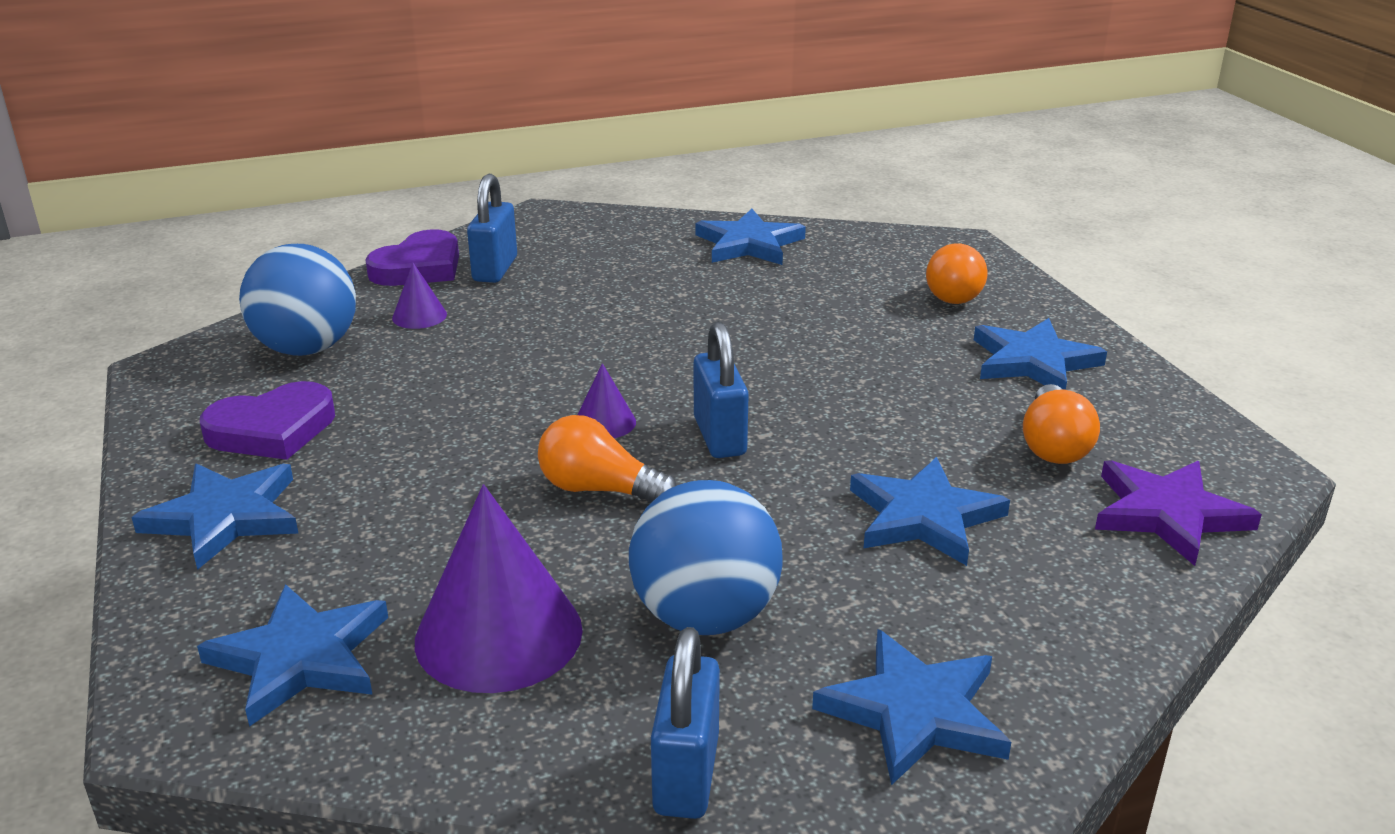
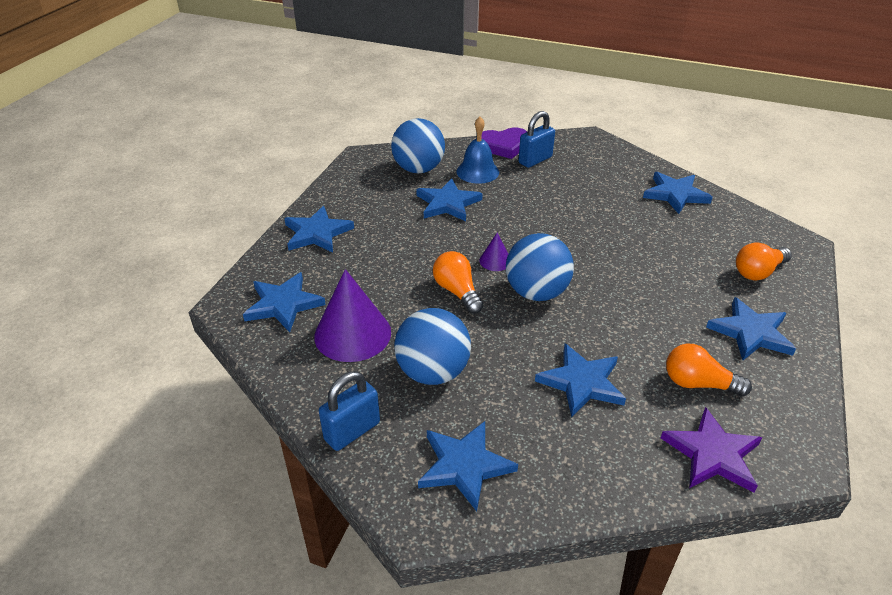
camera: 40 degrees right, 10 degrees up
(272, 429) = (369, 202): purple heart -> none
(419, 316) = (477, 171): purple cone -> blue bell
(424, 377) = (448, 203): none -> blue star
(719, 436) = (536, 292): blue padlock -> blue ball
(1053, 445) = (698, 384): orange light bulb -> orange light bulb turned 60 degrees clockwise

